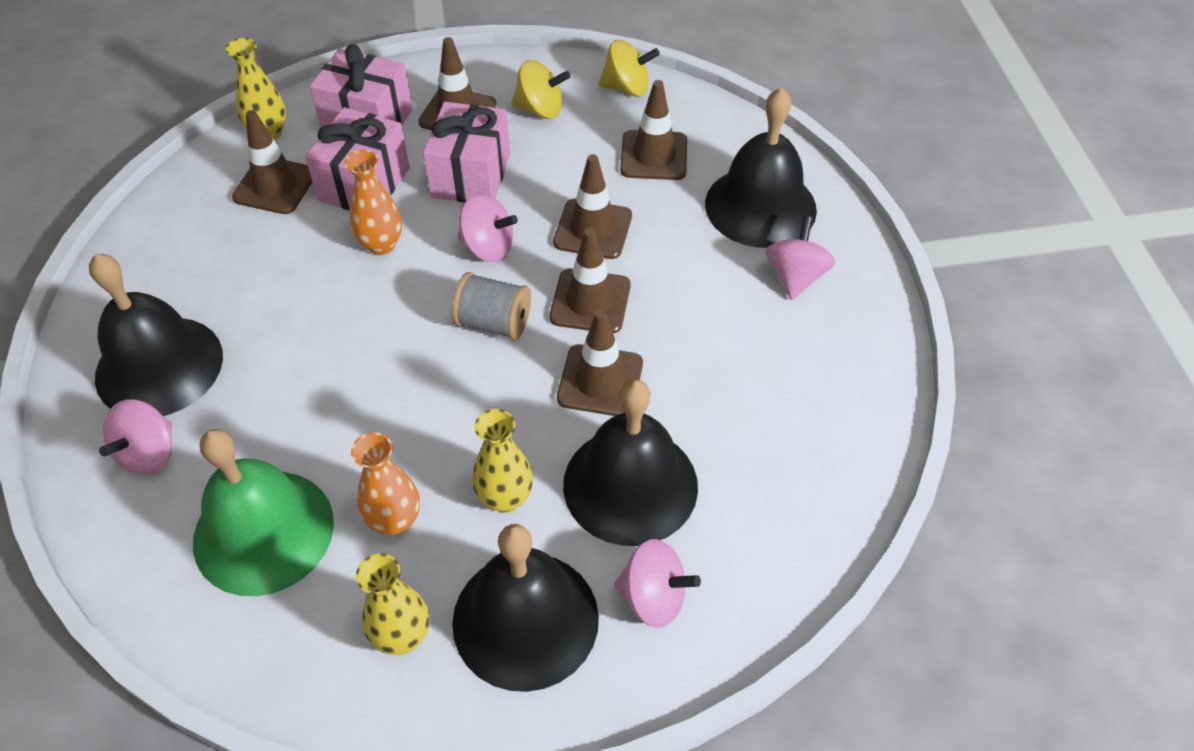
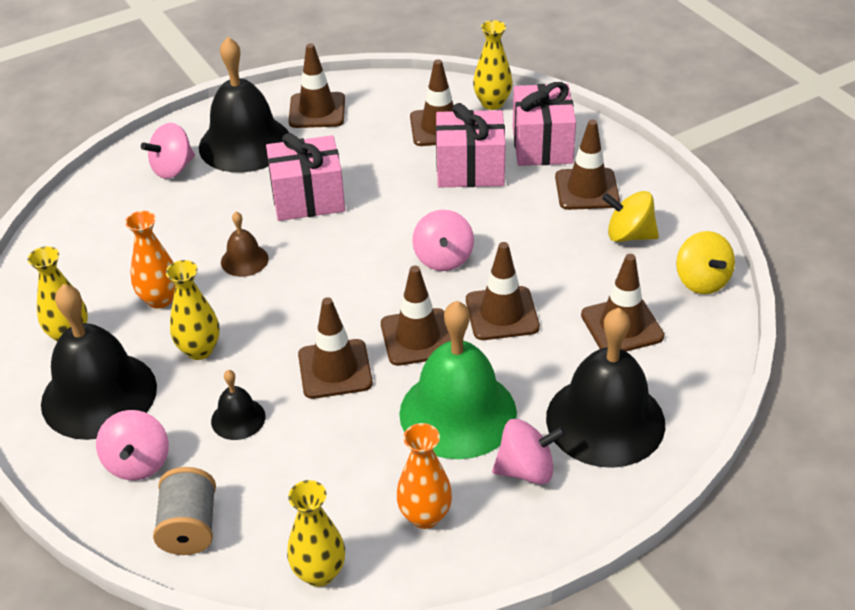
camera: 70 degrees right, 10 degrees down
(149, 454) = (173, 168): pink spinning top -> pink spinning top turned 45 degrees counterclockwise
(153, 280) = (317, 111): none -> brown traffic cone
(263, 531) = (130, 241): green bell -> green bell (458, 413)
(379, 418) = (244, 260): none -> brown bell
(381, 244) = (412, 201): orange vase -> orange vase (425, 516)
(471, 175) = (518, 222): pink gift -> pink gift (308, 198)
(494, 323) = (365, 288): grey spool -> grey spool (189, 527)
(540, 109) = (629, 235): yellow spinning top -> yellow spinning top turned 120 degrees clockwise
(630, 485) = (238, 418): black bell -> black bell, size x0.46
(861, 465) = (319, 573): none -> yellow vase

